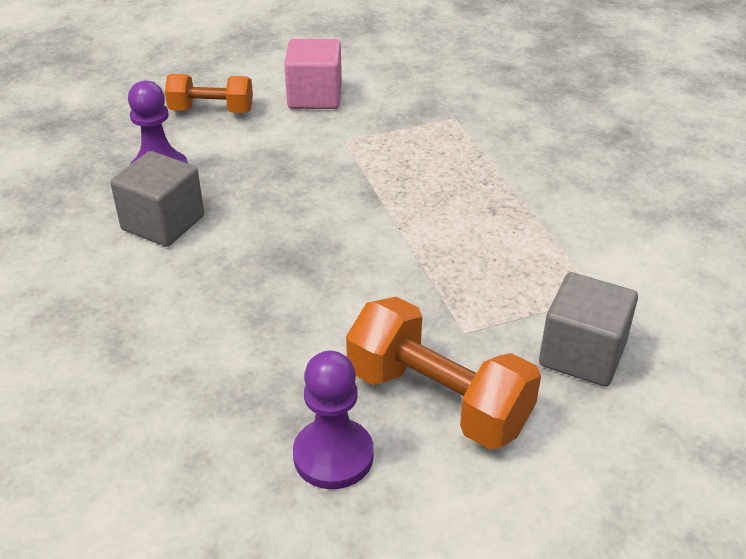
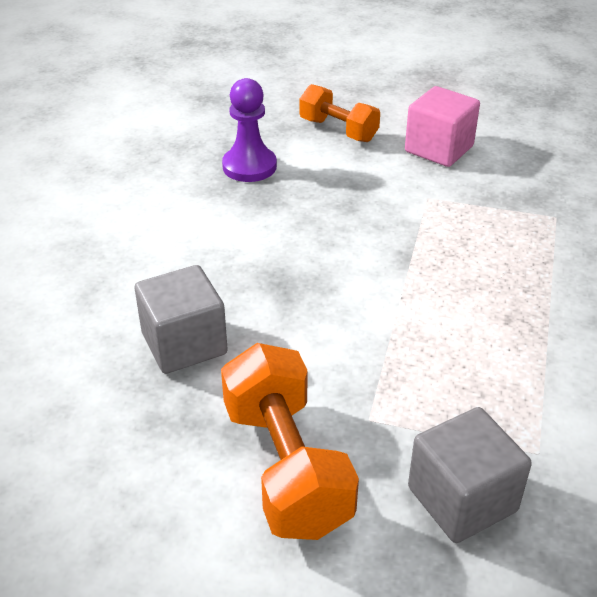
camera: 35 degrees right, 0 degrees up
(163, 223) = (213, 209): grey cube -> grey cube (184, 344)
(333, 456) = (157, 465): purple pawn -> none

